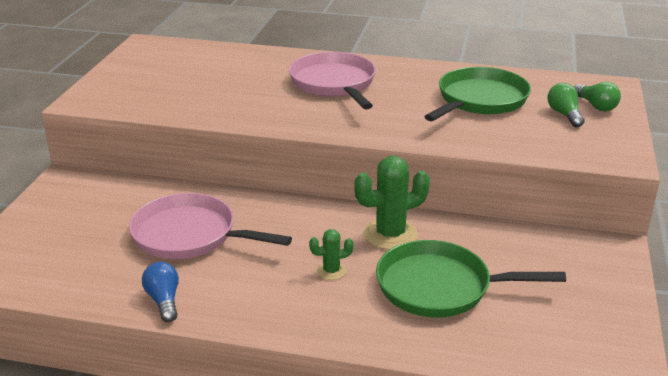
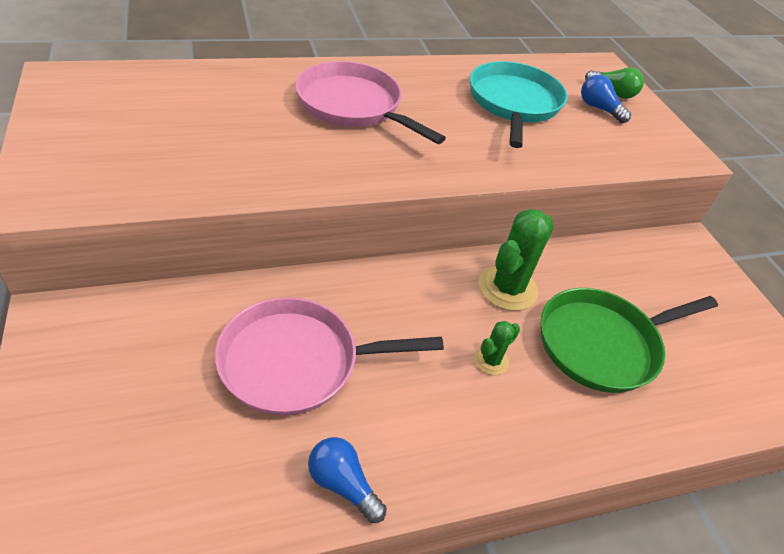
camera: 35 degrees left, 15 degrees up
(480, 100) = (514, 103): green pan -> turquoise pan
(564, 115) = (599, 108): green light bulb -> blue light bulb

